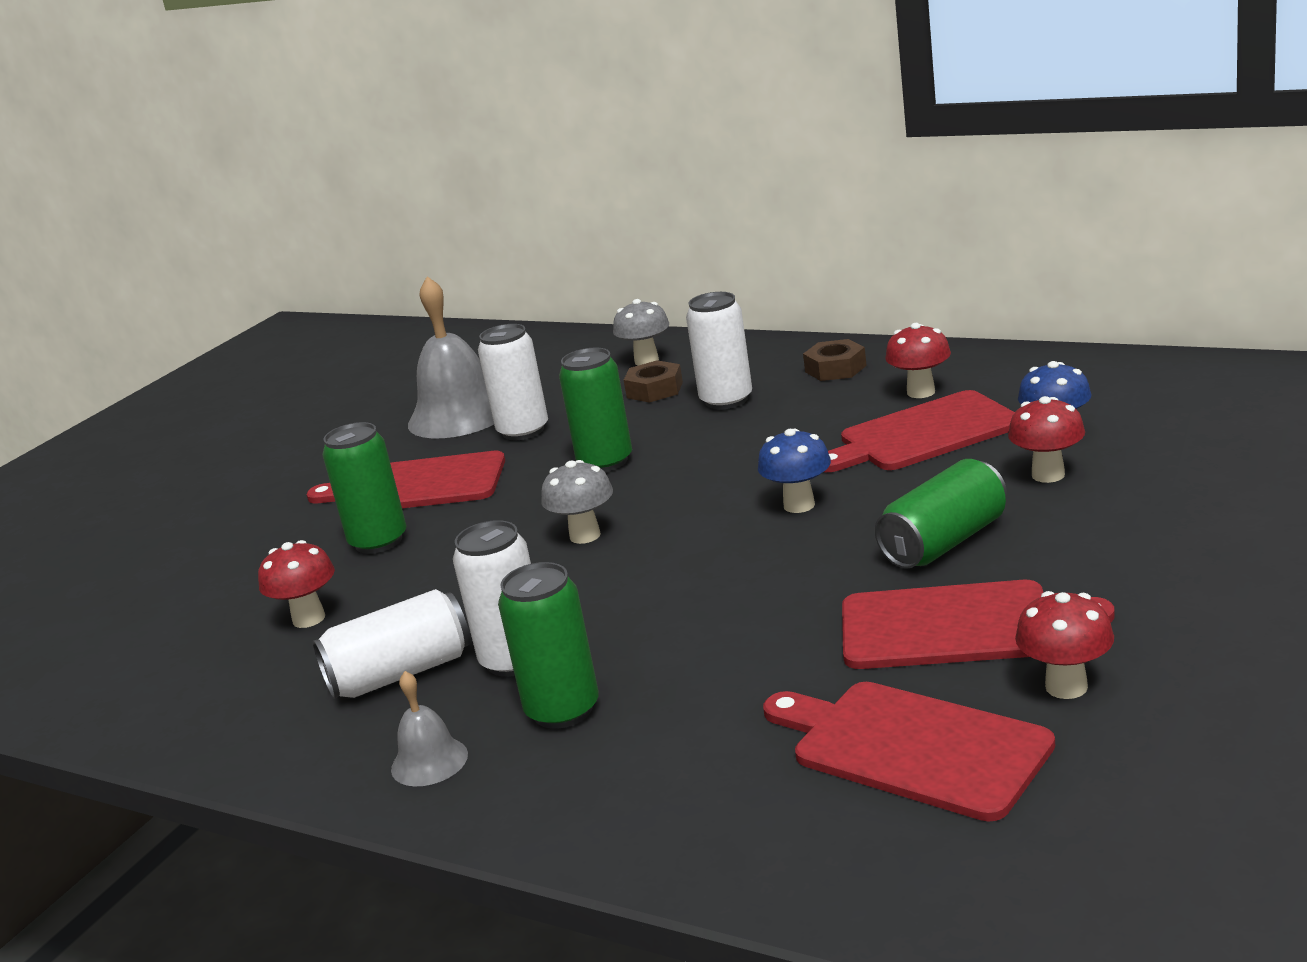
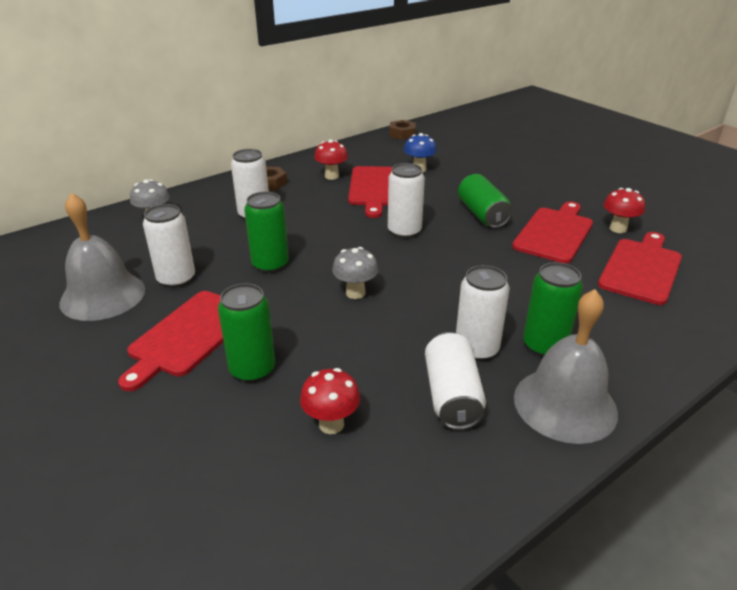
camera: 70 degrees left, 10 degrees up
(429, 761) = (565, 404): grey bell -> grey bell, size x2.08
(654, 390) = (201, 228): brown nut -> brown nut (402, 134)
(799, 505) = (404, 231): blue mushroom -> white can
(912, 748) = (641, 269): red cutting board -> red cutting board turned 150 degrees clockwise
(1048, 475) = (450, 180): red mushroom -> none

